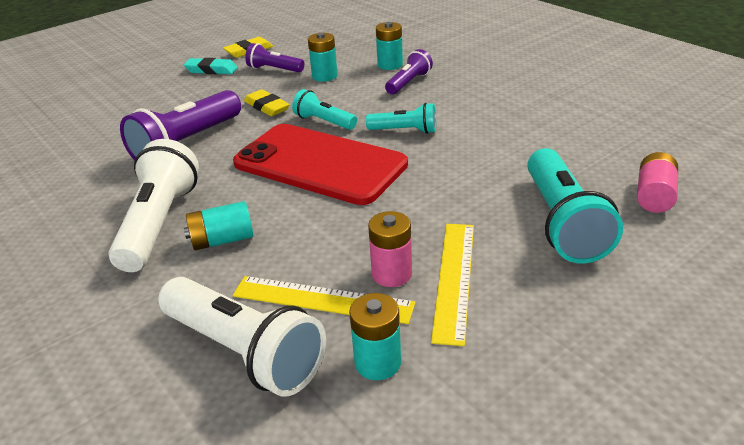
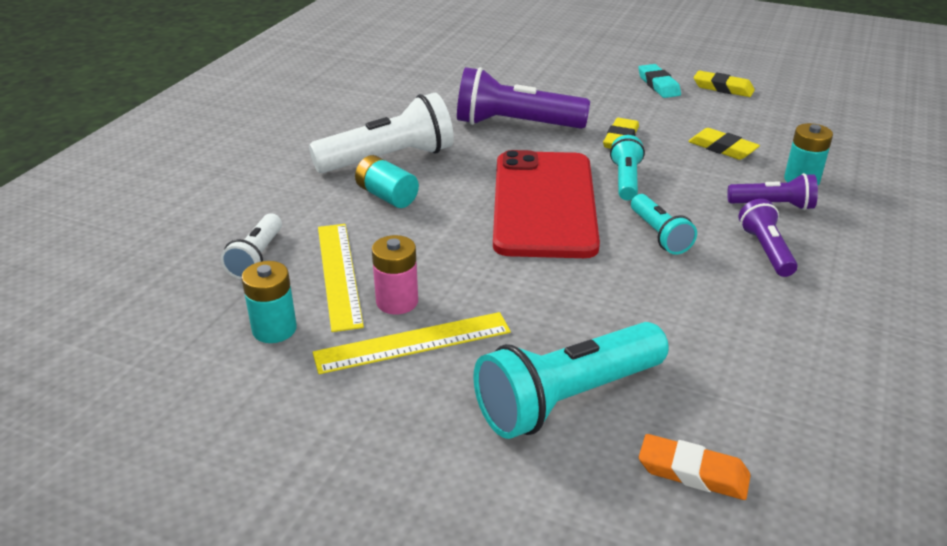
camera: 60 degrees right, 0 degrees up
(244, 352) = (257, 257): white flashlight -> white flashlight, size x0.55
(274, 69) = (701, 116): purple flashlight -> purple flashlight (765, 250)
(324, 76) = (722, 148): turquoise battery -> yellow eraser
(654, 196) = (693, 472): pink battery -> orange eraser

